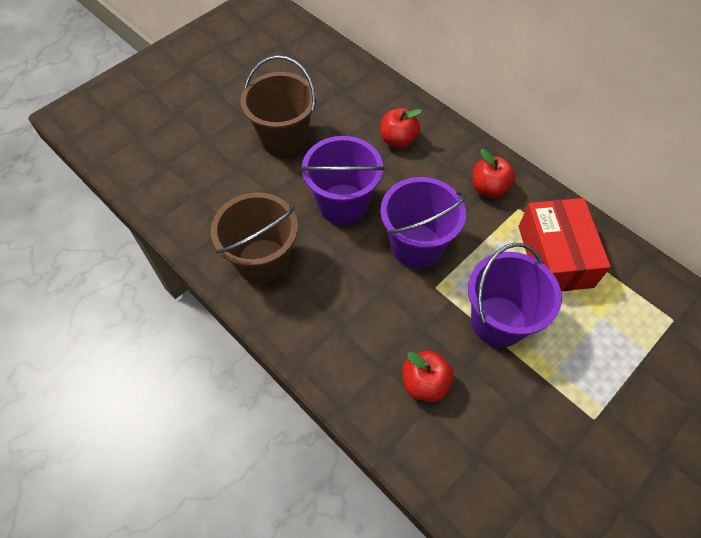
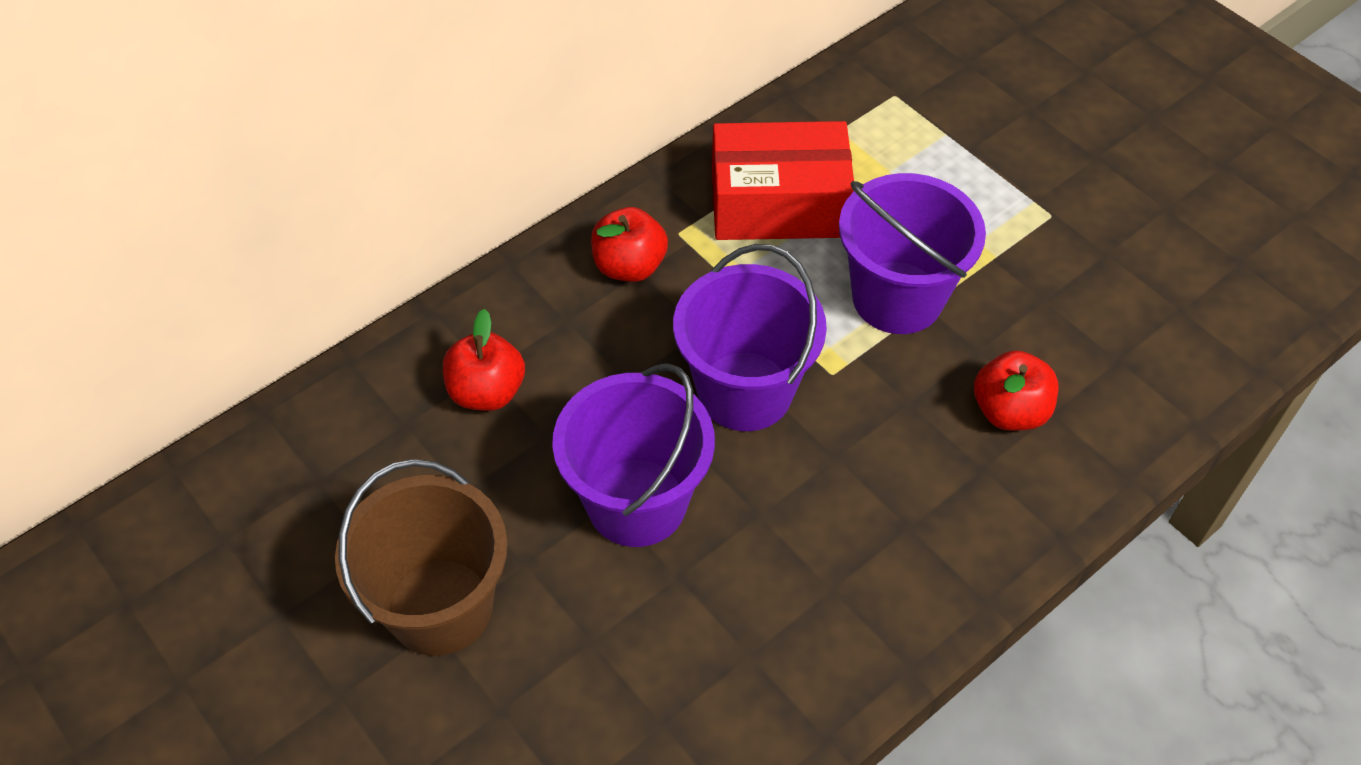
camera: 85 degrees left, 5 degrees down
(263, 261) = (763, 655): brown bucket -> none

